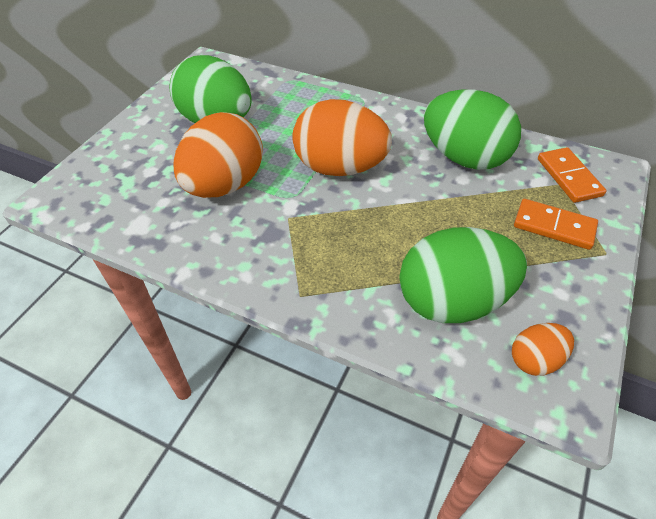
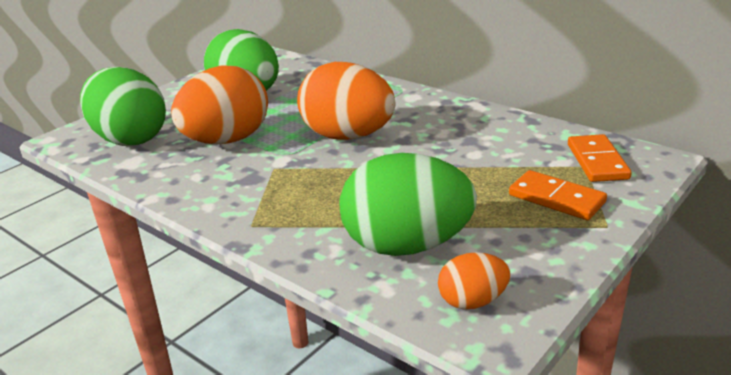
camera: 15 degrees right, 20 degrees down
(464, 158) = (485, 138): green egg -> green egg (130, 139)

